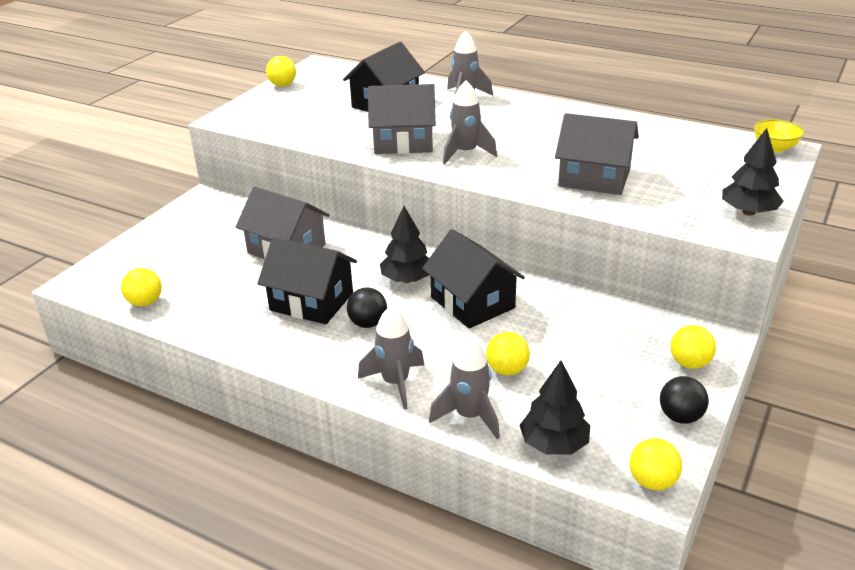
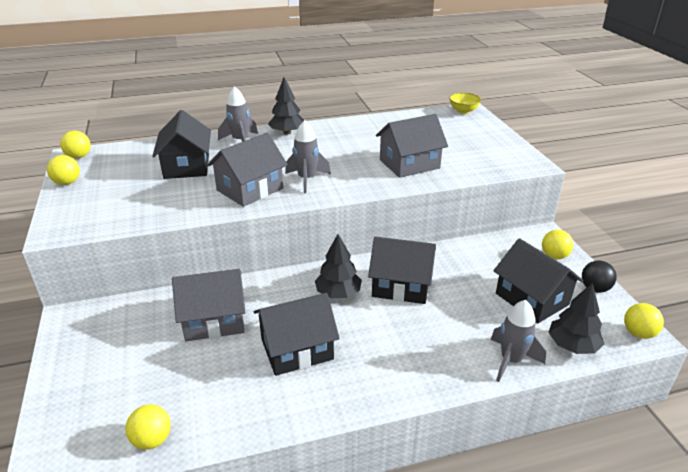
camera: 45 degrees left, 0 degrees up
(368, 323) = (360, 340): black ball -> none
(395, 383) = (440, 369): grey rocket -> none
(507, 370) = (484, 317): yellow ball -> yellow ball (79, 156)
(585, 384) = (532, 299): none -> black house
(748, 212) = (511, 151): black tree -> black tree (287, 132)

